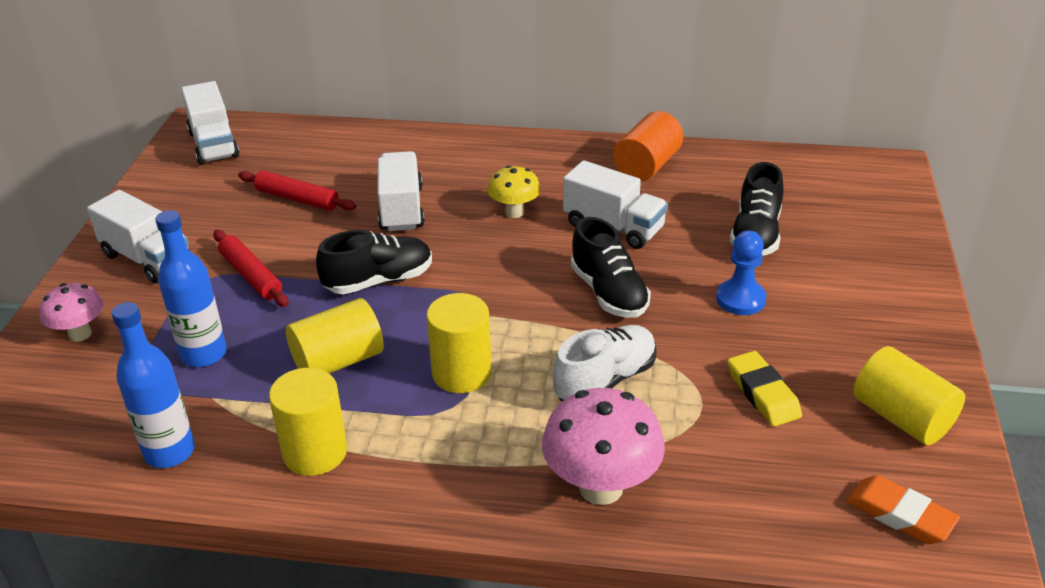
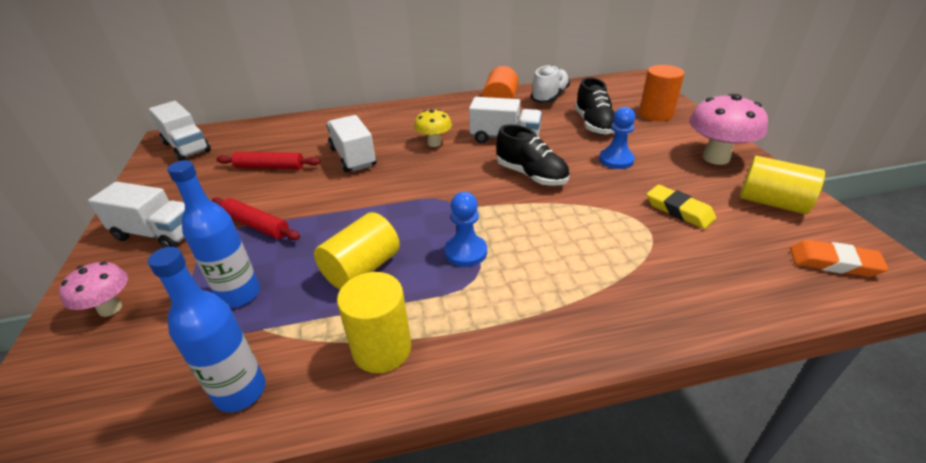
camera: 20 degrees left, 0 degrees up
(379, 281) = (362, 205): black shoe -> none
(462, 373) = (466, 252): yellow cylinder -> blue pawn
(601, 487) = (629, 306): pink mushroom -> pink mushroom (716, 158)
(605, 380) = (572, 229): white shoe -> white shoe (549, 97)
(864, 239) = (656, 114): none -> orange cylinder

